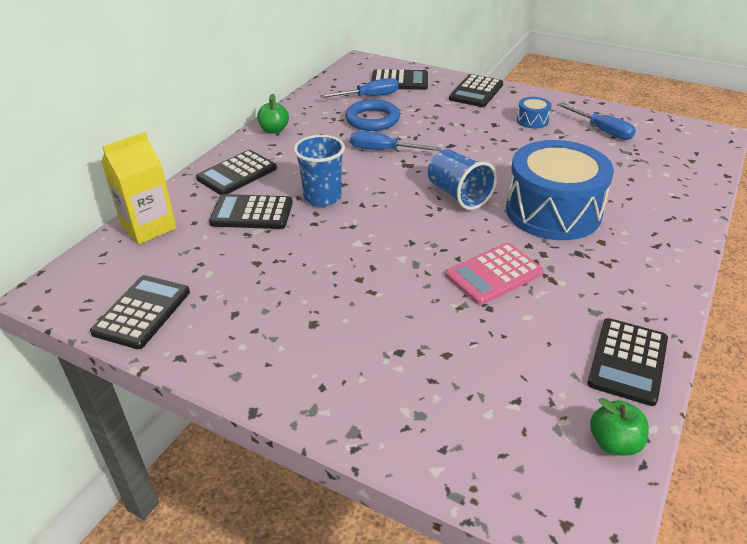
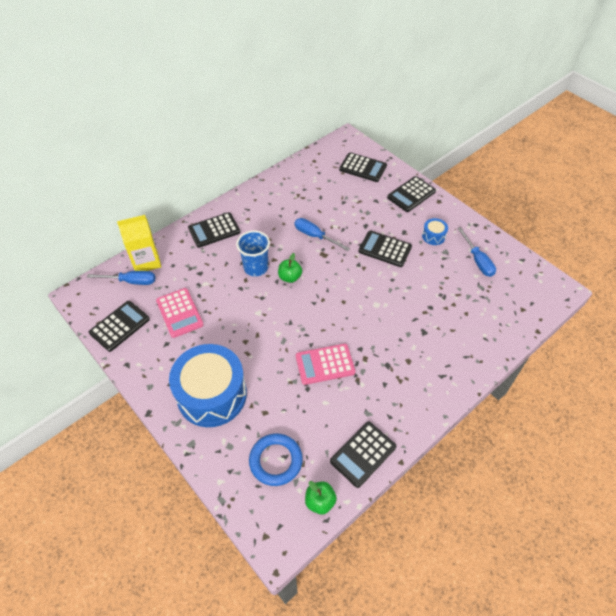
camera: 20 degrees right, 15 degrees up
(236, 272) = (179, 313): none -> pink calculator
(252, 213) = (208, 268): black calculator -> black calculator (385, 249)
(274, 130) = (254, 196): green apple -> green apple (290, 277)
(369, 96) = (333, 179): blue screwdriver -> blue screwdriver (131, 281)
(372, 119) = (323, 203): blue ring -> blue ring (276, 461)
(458, 195) = (341, 292): blue cup -> none
(553, 212) = (393, 326): blue drum -> blue drum (212, 394)

